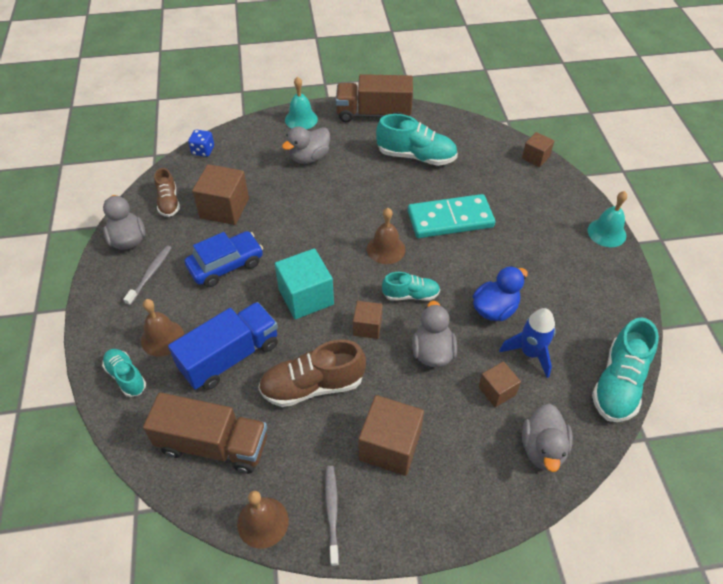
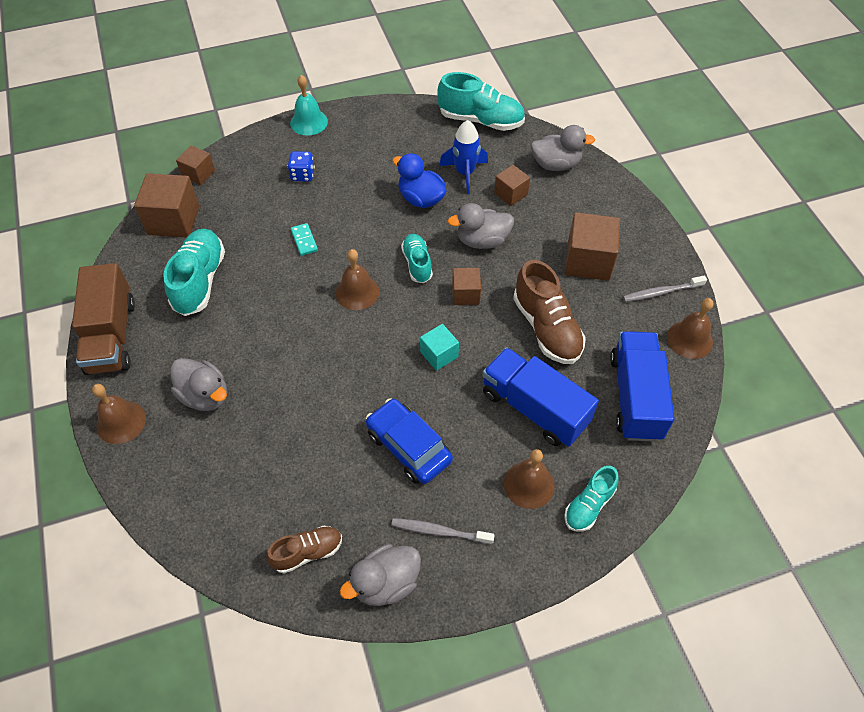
camera: 100 degrees left, 5 degrees up
(203, 151) = (194, 538): blue dice -> blue dice (302, 175)
(213, 445) = (635, 397): brown truck -> blue truck
(224, 208) = (311, 475): brown cube -> brown cube (173, 220)
(301, 119) = (121, 422): turquoise bell -> brown bell
(306, 297) = (439, 354): turquoise cube -> turquoise cube, size x0.58
(450, 219) = (304, 240): turquoise domino -> turquoise domino, size x0.41

